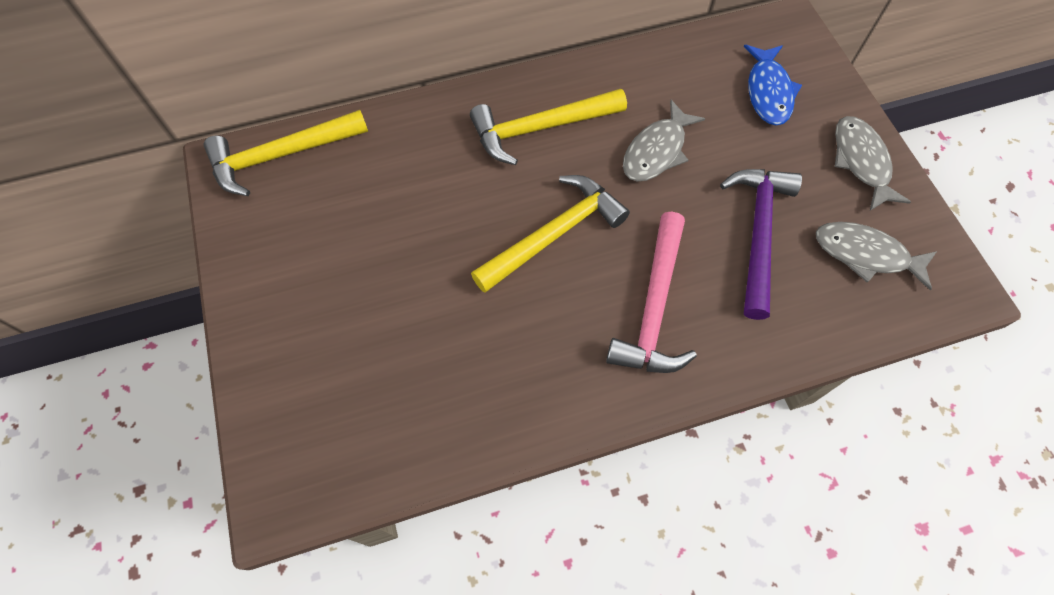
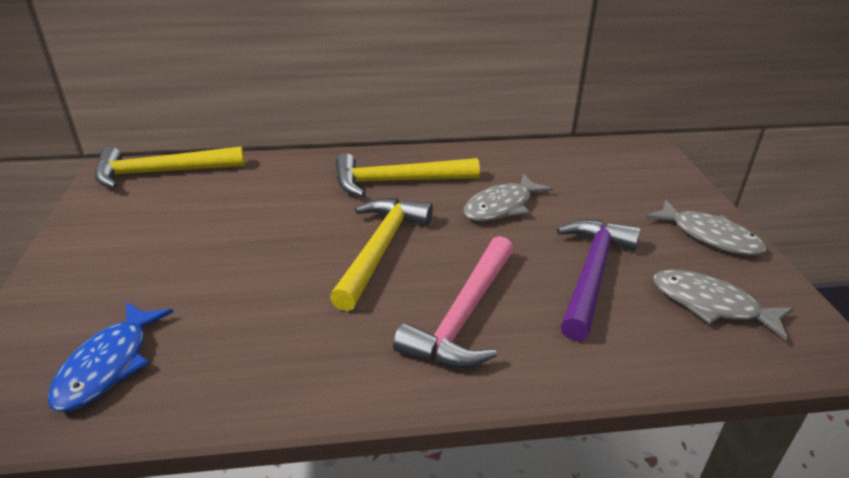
camera: 10 degrees right, 30 degrees down
(554, 234) = (381, 249): yellow hammer -> yellow hammer turned 45 degrees counterclockwise
(768, 92) = (619, 183): blue fish -> blue fish (108, 365)
(861, 161) = (710, 236): grey fish -> grey fish turned 135 degrees clockwise

